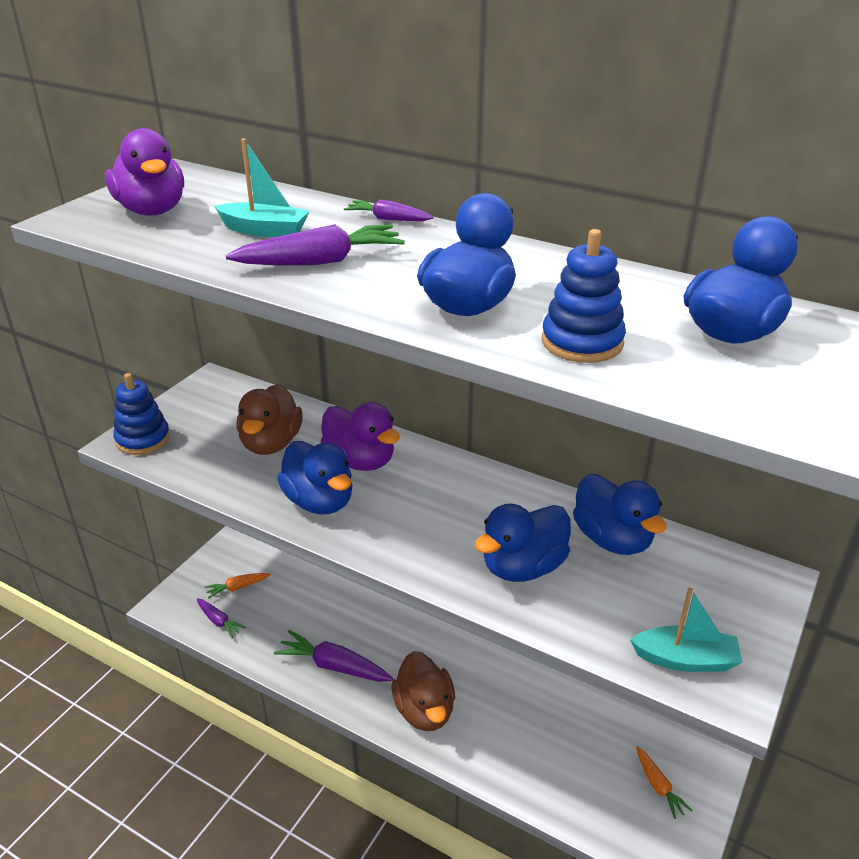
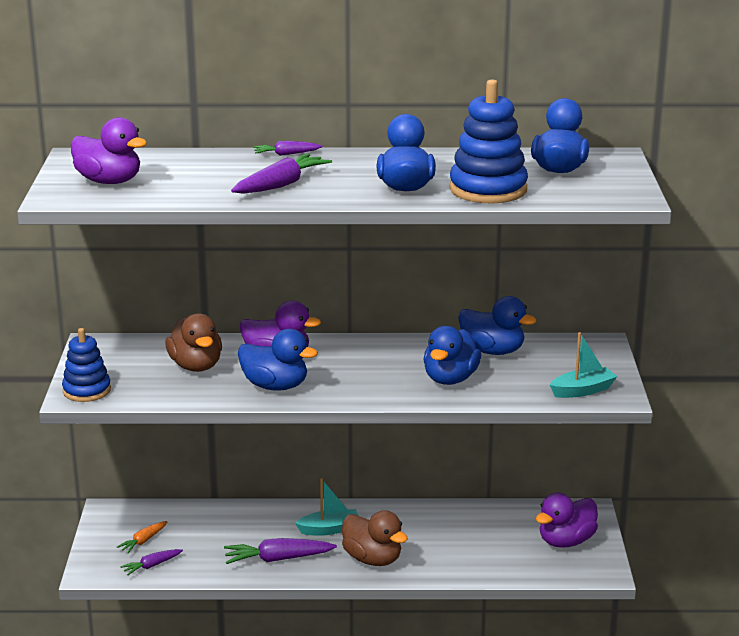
camera: 30 degrees left, 10 degrees down
(219, 621) = (151, 566): purple carrot -> purple carrot turned 135 degrees clockwise
(264, 231) = (213, 177): turquoise boat -> turquoise boat (329, 529)
(582, 342) = (488, 190): blue stacking toy -> blue stacking toy, size x1.54
(658, 786) = (566, 541): orange carrot -> purple duck

